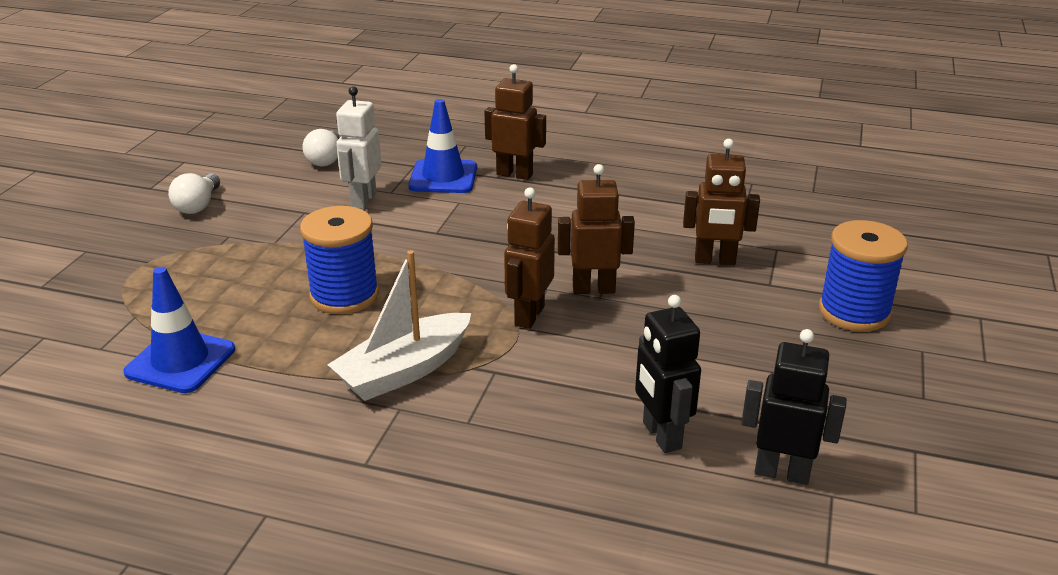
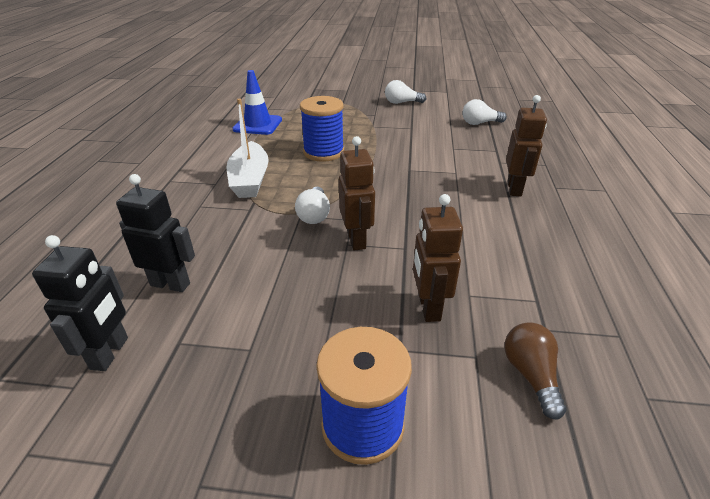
camera: 80 degrees right, 5 degrees up
(363, 200) = (436, 141): white robot -> none
(404, 370) = (250, 180): white boat -> white boat turned 135 degrees counterclockwise
(443, 177) = (487, 162): blue traffic cone -> none
(529, 316) = (314, 215): brown robot -> white light bulb
(661, 436) = (170, 284): black robot -> black robot turned 45 degrees clockwise
(796, 229) = (531, 375): none -> brown light bulb

